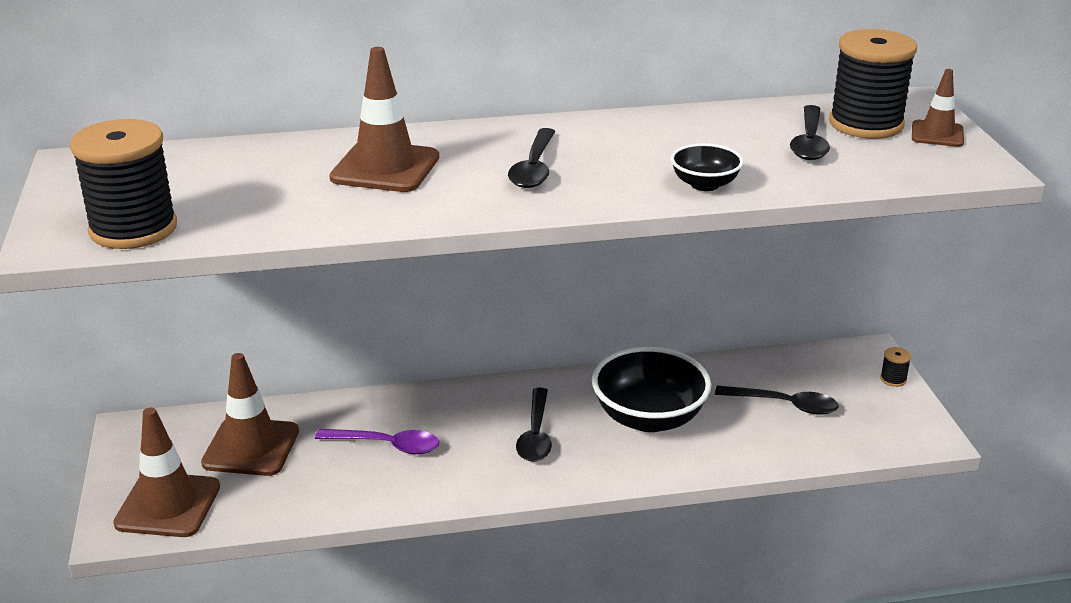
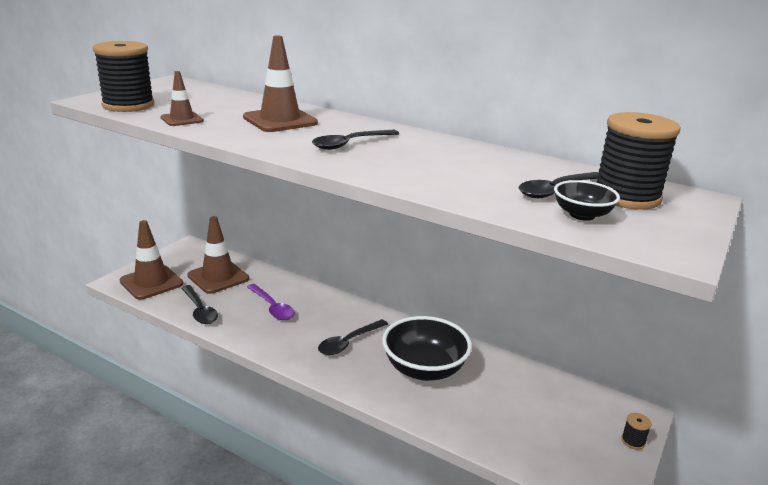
camera: 40 degrees right, 5 degrees down
(705, 184) = (428, 183): black bowl -> black bowl (582, 215)
(784, 405) = (523, 411): black spoon -> black spoon (199, 310)
(937, 134) = (677, 221): brown traffic cone -> brown traffic cone (182, 119)

